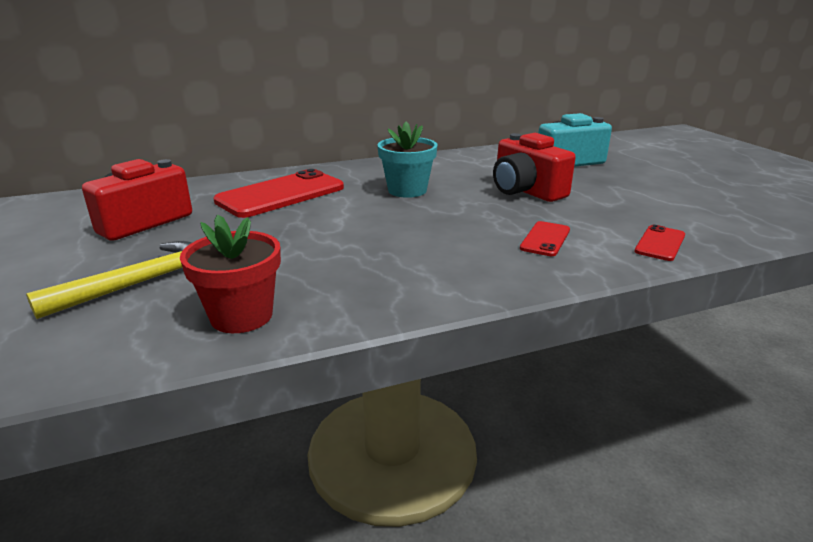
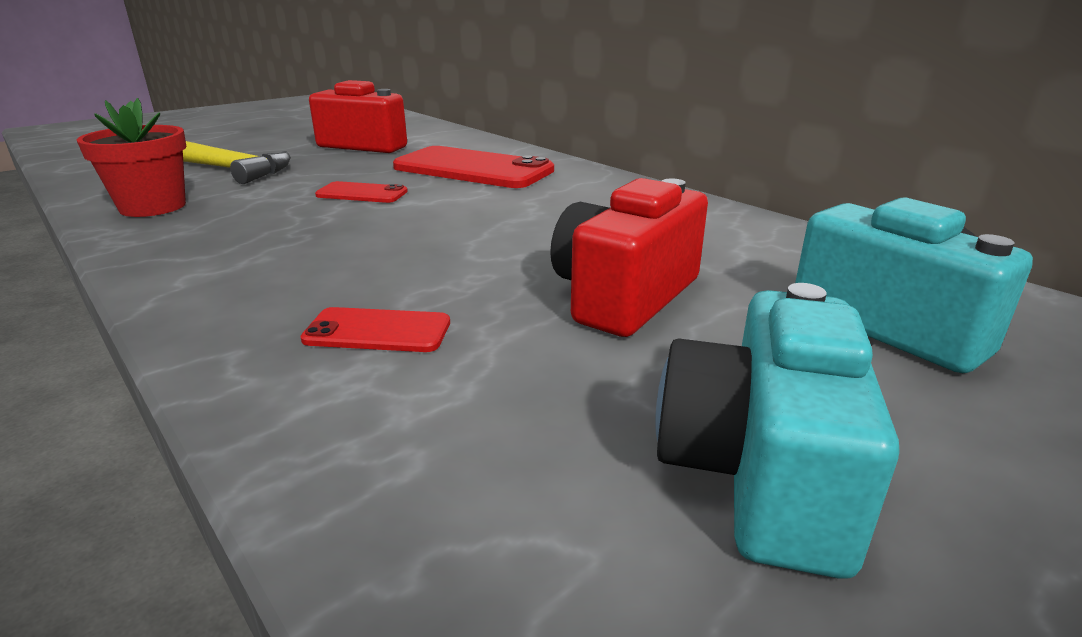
camera: 70 degrees right, 0 degrees up
(407, 190) = (541, 217): turquoise flower pot -> none
(656, 197) = (759, 472): none -> turquoise camera
(660, 243) = (390, 472): red phone -> red phone (362, 193)

